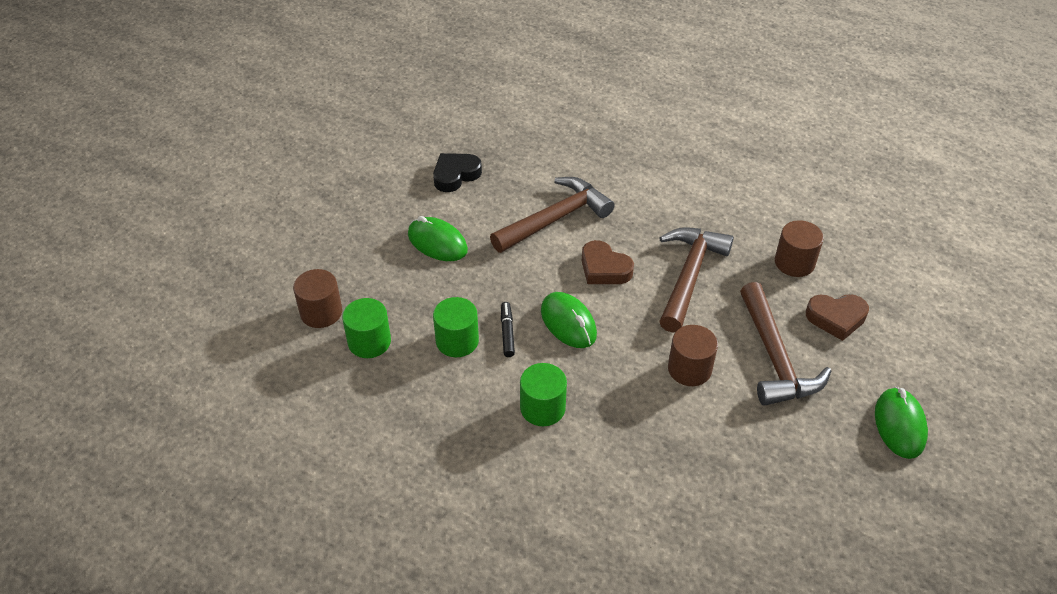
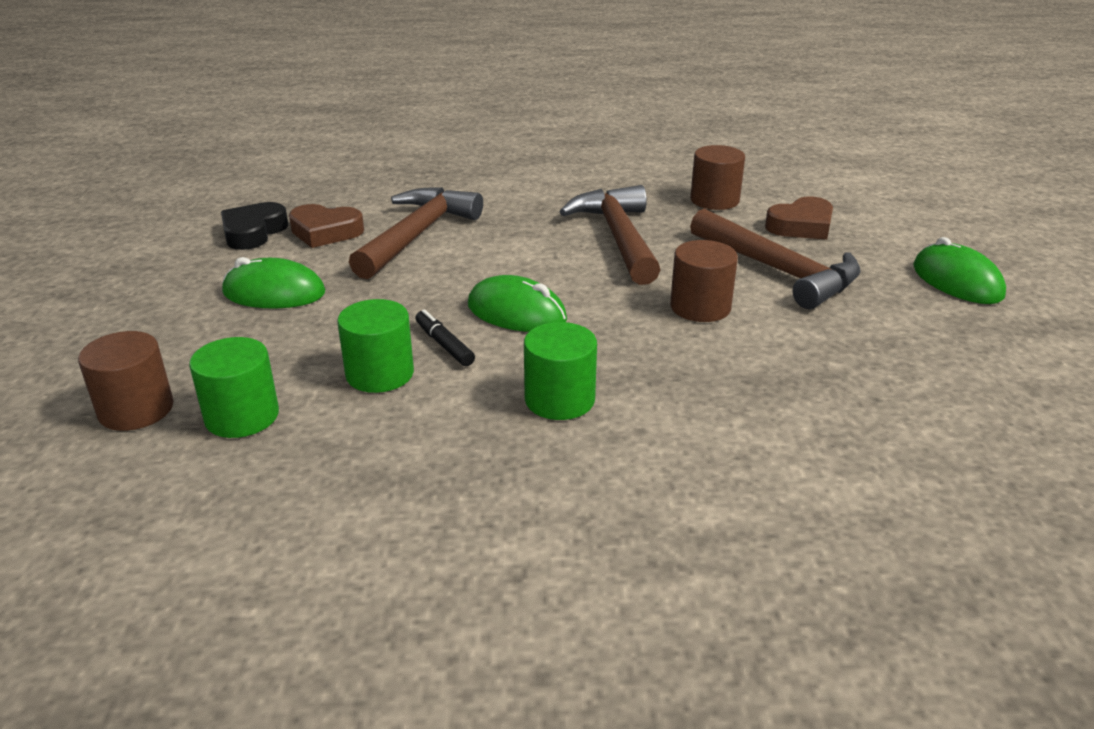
camera: 30 degrees left, 15 degrees down
(604, 268) = (516, 257): brown heart -> brown heart (325, 232)

